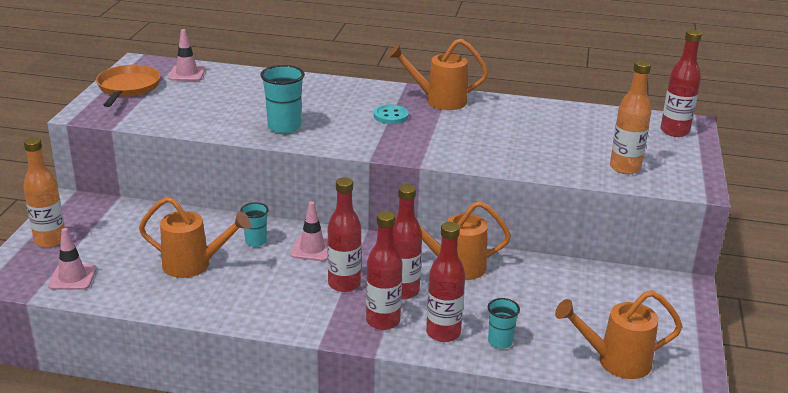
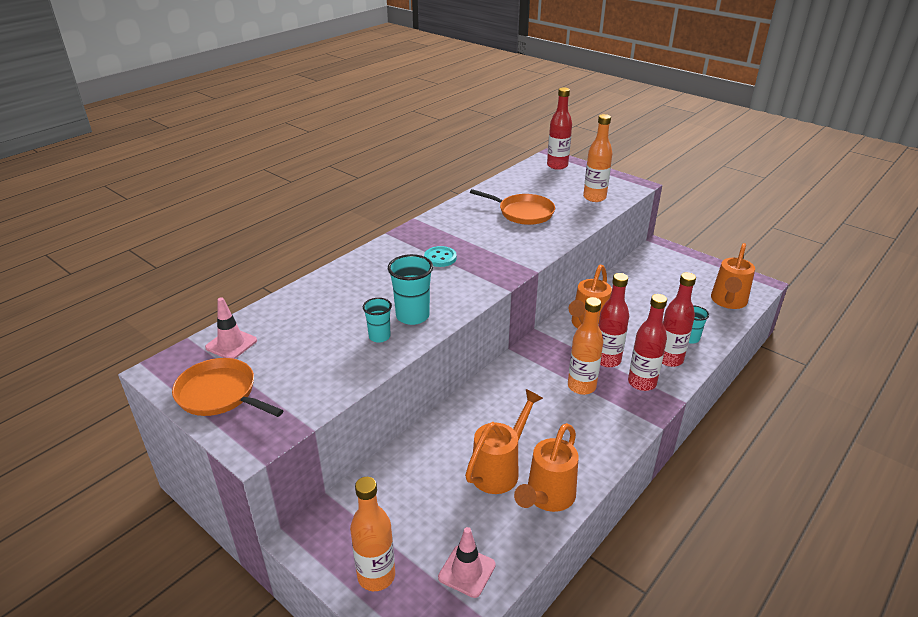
camera: 60 degrees left, 5 degrees up
(256, 241) = (485, 417): turquoise cup -> turquoise cup (379, 336)
(312, 249) = (519, 387): pink traffic cone -> none
(344, 284) = (581, 386): red bottle -> orange bottle
(439, 101) = (433, 229): orange watering can -> orange watering can (547, 498)
(531, 135) = (523, 213): none -> orange pan

